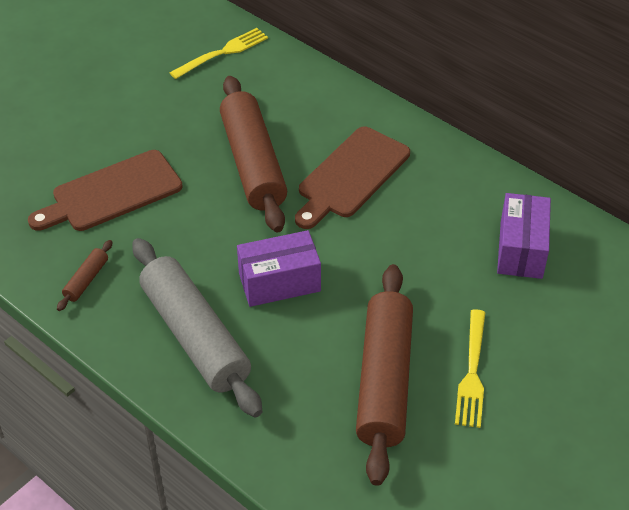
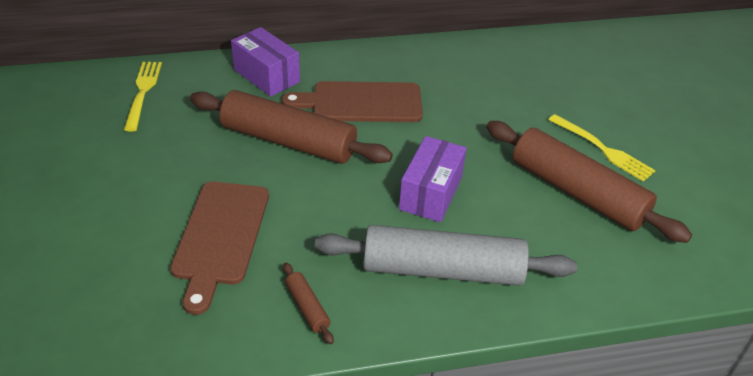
camera: 55 degrees left, 5 degrees down
(351, 176) = (361, 103): brown cutting board -> brown cutting board turned 105 degrees clockwise
(521, 249) = (512, 72): purple box -> purple box (266, 76)

